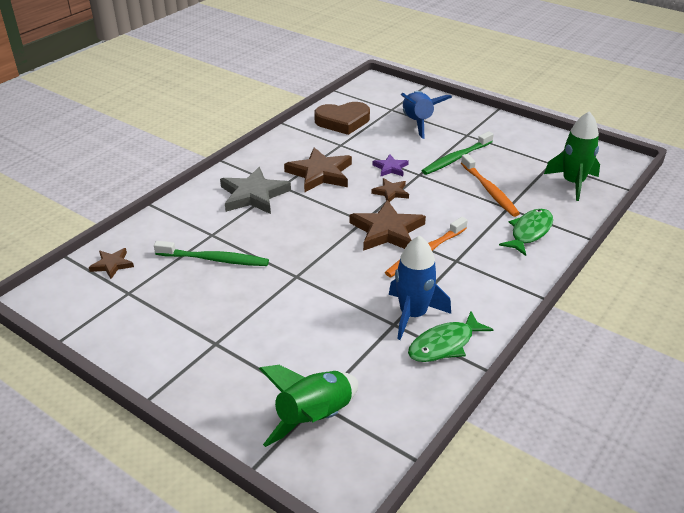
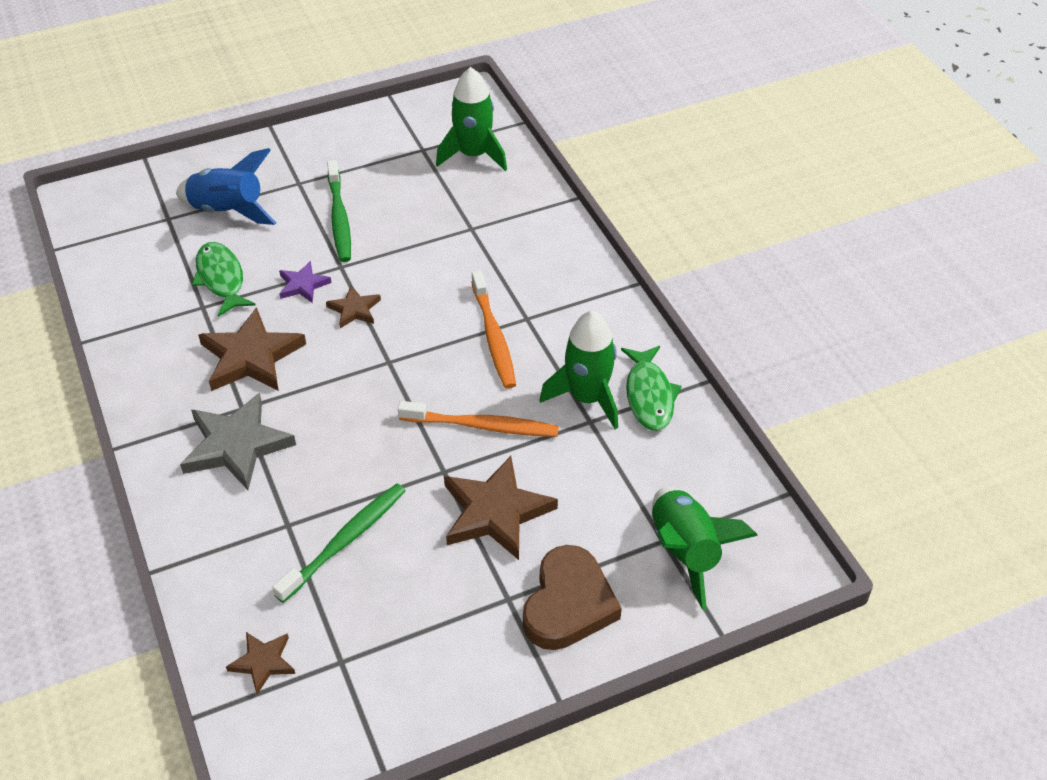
camera: 60 degrees left, 10 degrees up
(343, 121) = (147, 278): brown heart -> brown heart (568, 604)
(387, 231) = (427, 349): brown star -> brown star (495, 512)
(413, 315) = (587, 398): blue rocket -> green rocket
(489, 190) = (428, 225): orange toothbrush -> orange toothbrush (482, 426)
(529, 232) = (527, 236): green fish -> green fish (221, 279)

